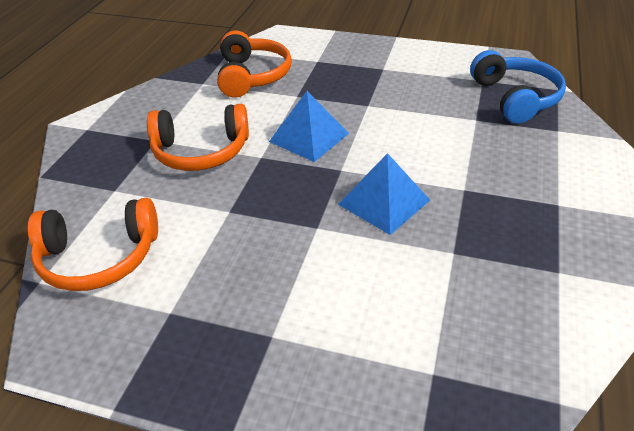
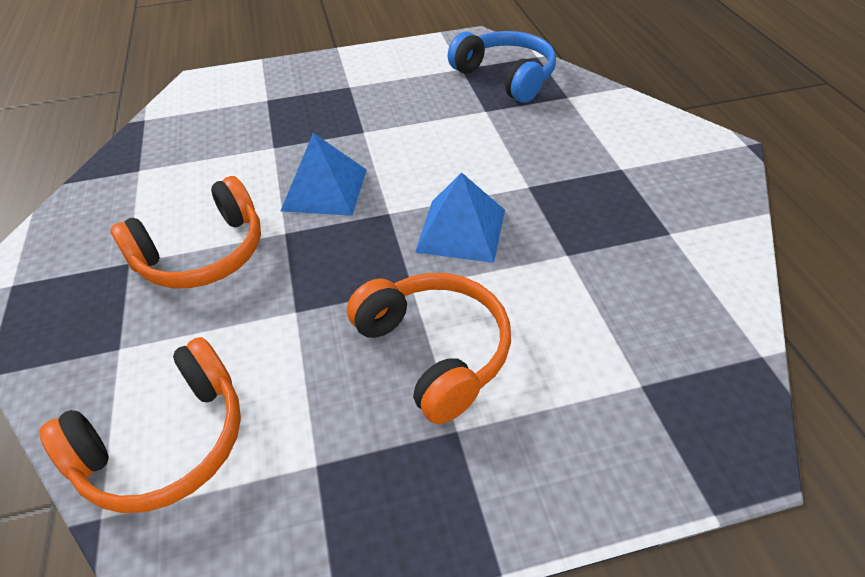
camera: 30 degrees left, 5 degrees up
(252, 76) = (199, 141): orange headphones -> orange headphones (435, 351)

